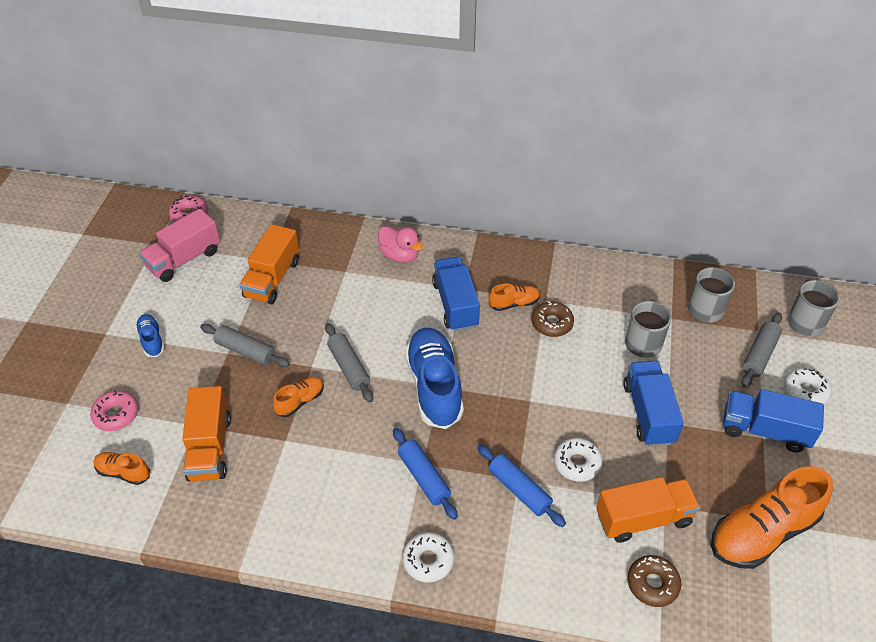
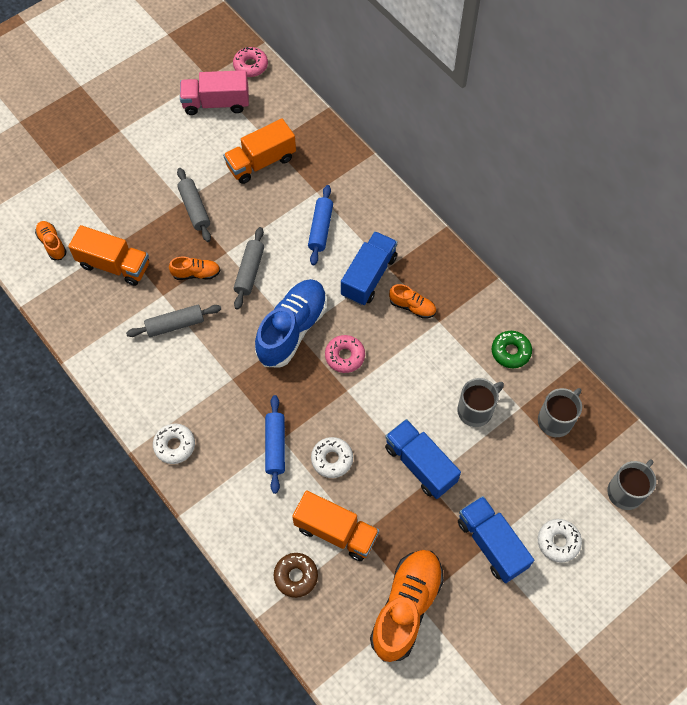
camera: 40 degrees right, 15 degrees up
(116, 415) = (79, 198): pink donut -> pink donut (345, 356)
(152, 340) = (143, 156): blue shoe -> none
(210, 447) = (114, 265): orange truck -> orange truck turned 105 degrees counterclockwise
(400, 255) = (368, 206): pink duck -> none
(424, 477) = (223, 389): blue rolling pin -> blue rolling pin (320, 229)
(552, 323) = (423, 343): brown donut -> none
(621, 285) = (510, 352): none -> green donut
(648, 413) = (420, 464): blue truck -> blue truck turned 75 degrees counterclockwise
(759, 354) = (556, 487): grey rolling pin -> grey rolling pin (175, 324)
(762, 532) = (406, 607): orange shoe -> orange shoe turned 105 degrees clockwise

